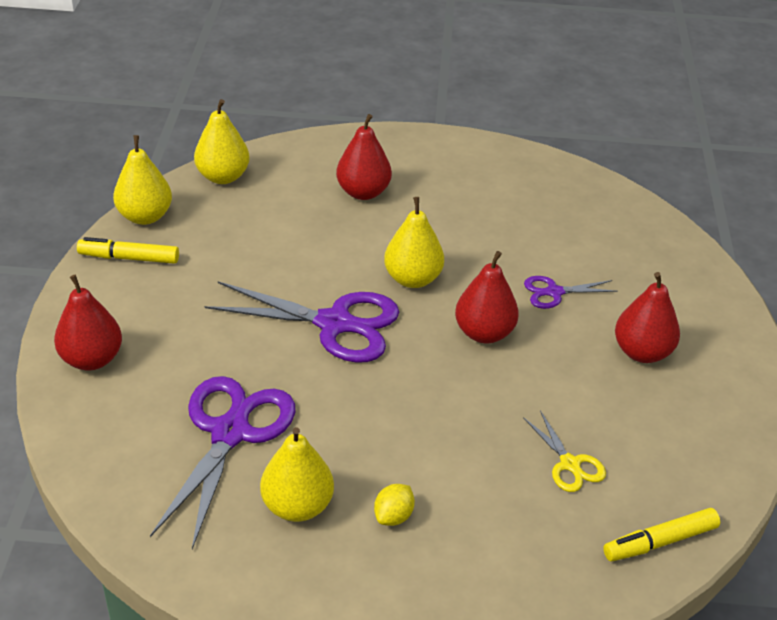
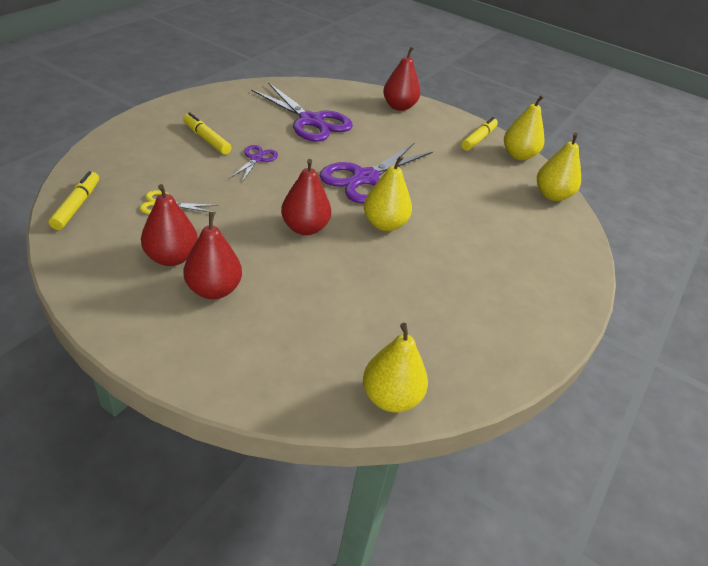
camera: 115 degrees right, 0 degrees up
(297, 506) = (245, 120): yellow pear -> yellow pear (391, 398)
(363, 192) = (503, 246): red pear -> red pear (171, 258)
(393, 516) = (206, 139): yellow lemon -> yellow marker
(554, 292) = (316, 281): purple scissors -> purple scissors (256, 159)

